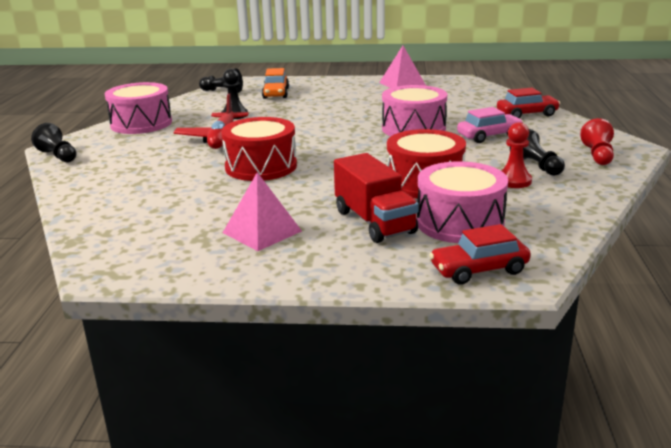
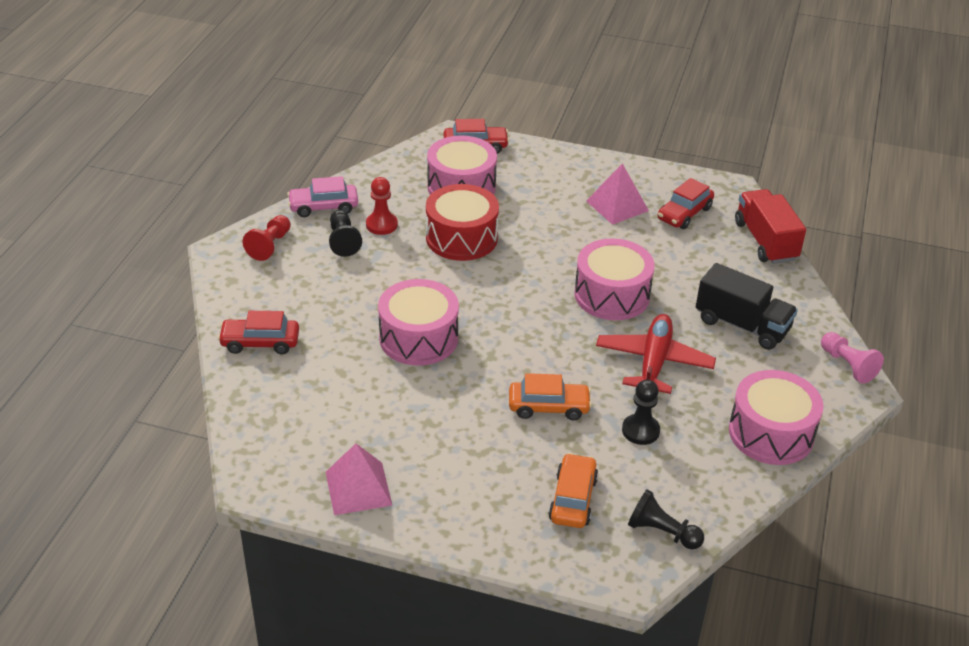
camera: 170 degrees left, 15 degrees up
(58, 156) = (848, 365): black pawn -> pink pawn
(141, 165) = (742, 325): none -> black truck
(177, 235) = (684, 214): none -> red car
(261, 166) = (612, 295): red drum -> pink drum
(300, 115) = (548, 407): none -> orange car
(374, 222) = (526, 199): red truck -> red truck (765, 241)
(489, 136) = (344, 303): pink car -> pink car (323, 207)

